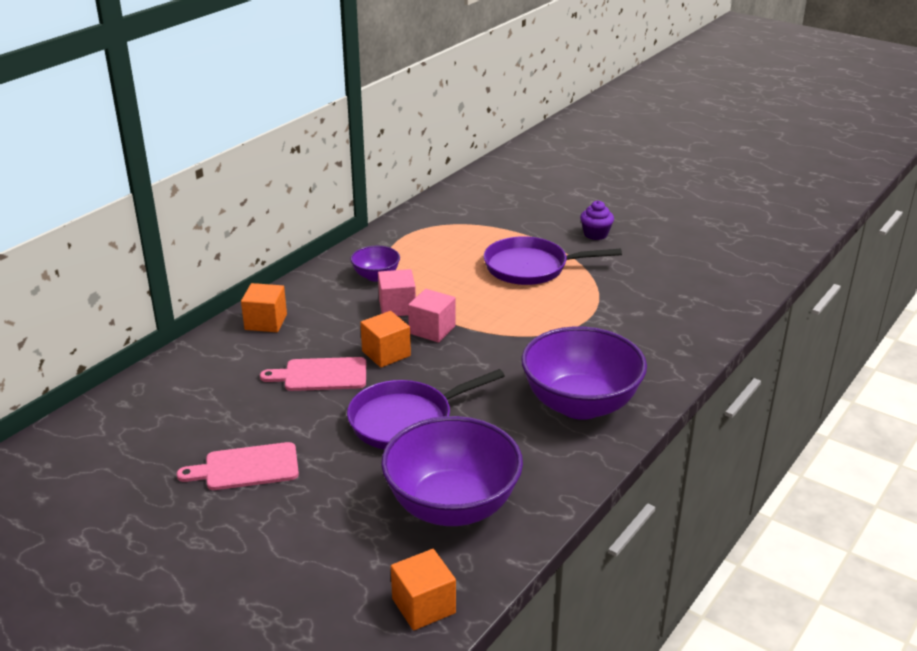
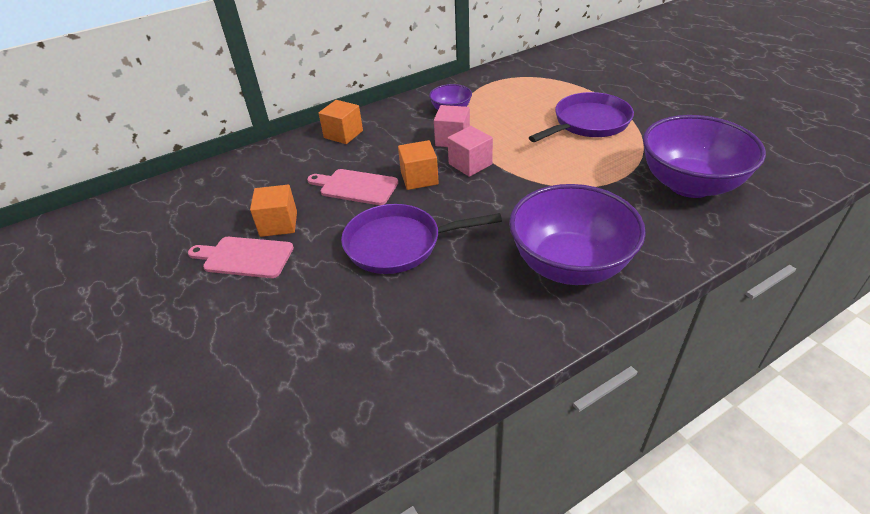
camera: 25 degrees right, 10 degrees up
(423, 606) = (295, 451): orange cube -> orange cube (278, 224)
(452, 506) = (388, 343): purple bowl -> purple bowl (690, 184)
(531, 267) = (588, 123): purple pan -> purple pan turned 120 degrees clockwise
(595, 234) = (664, 102): purple cupcake -> none

